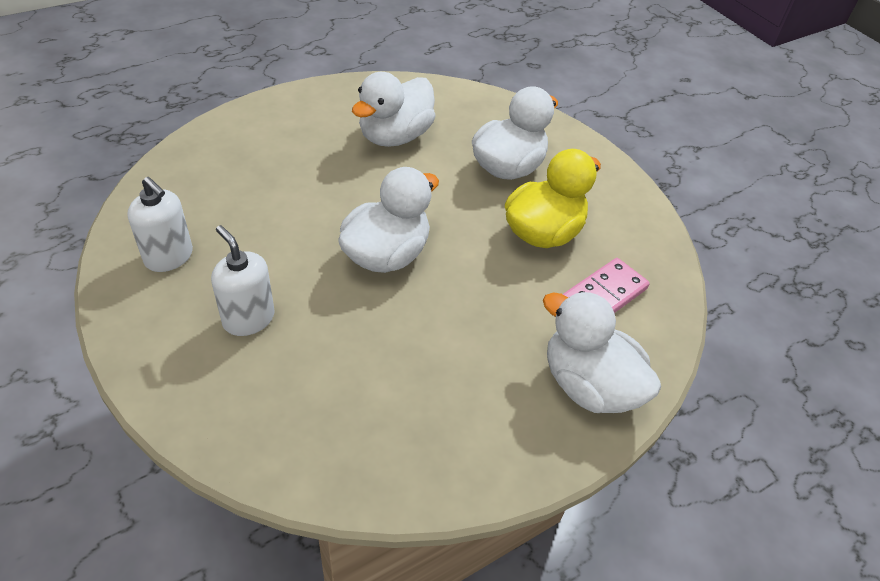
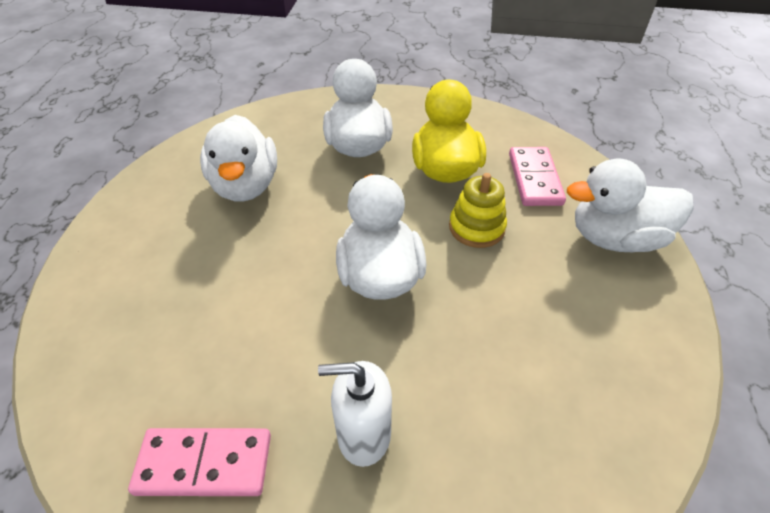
camera: 45 degrees left, 0 degrees up
(169, 257) = (204, 464): white soap dispenser -> pink domino
(496, 286) = (476, 227): none -> yellow stacking toy

